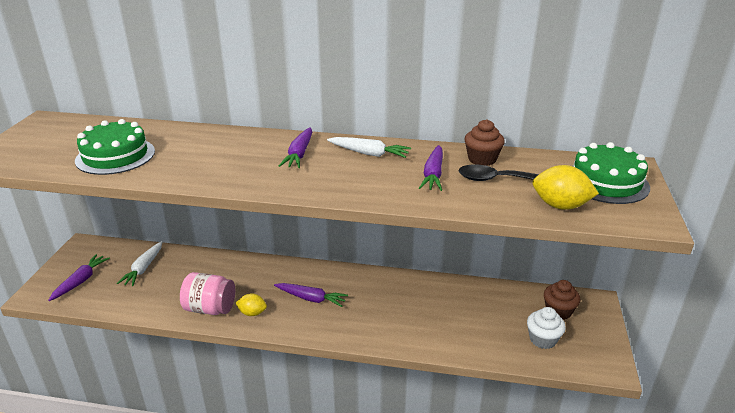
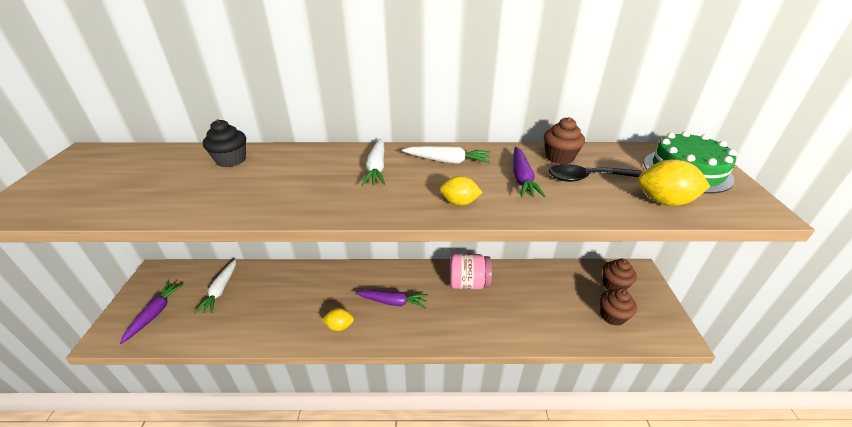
camera: 10 degrees left, 5 degrees up
(115, 156) = (170, 189): green cake -> none
(170, 136) = (231, 160): none -> black cupcake
(210, 308) = (296, 327): pink jar -> pink jar (468, 283)
(299, 154) = (376, 168): purple carrot -> white carrot
(363, 189) = (459, 202): none -> yellow lemon
(542, 339) = (612, 316): white cupcake -> brown cupcake

